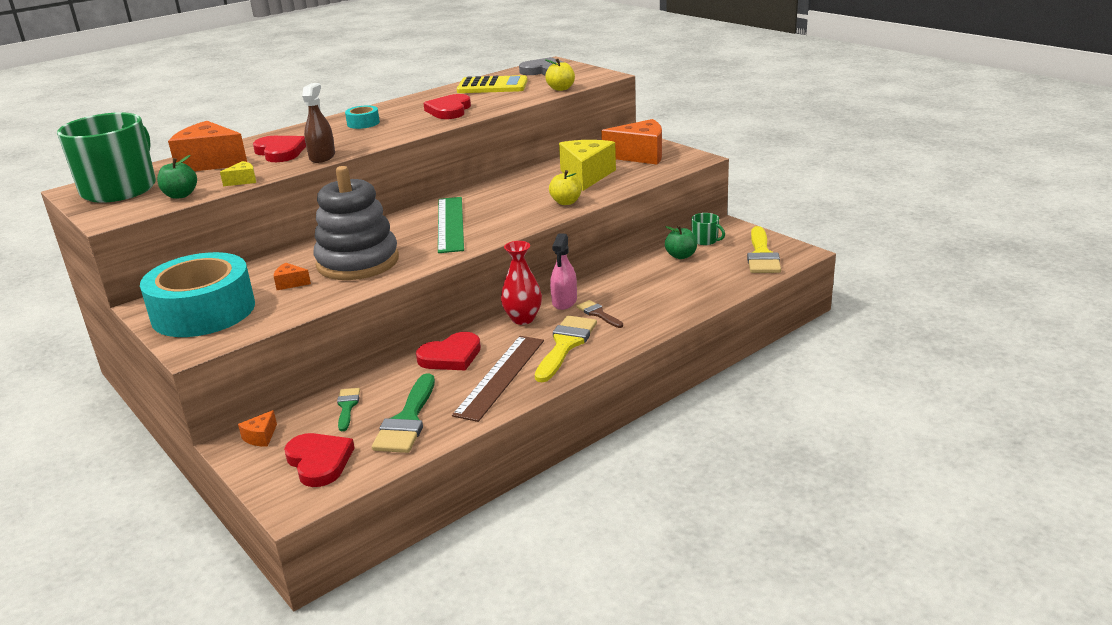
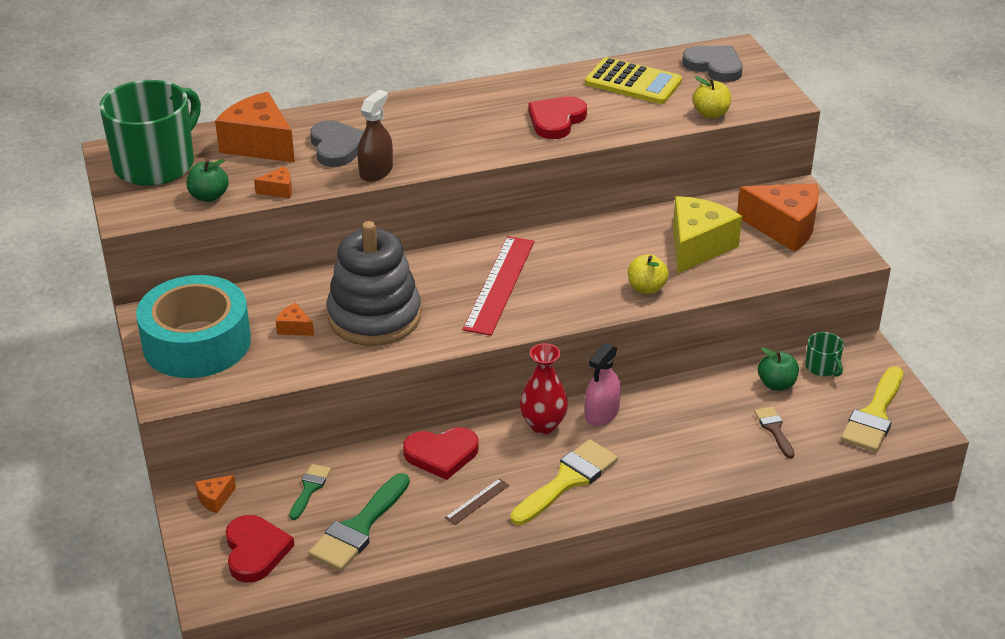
camera: 20 degrees right, 10 degrees up
(243, 181) = (278, 190): yellow cheese -> orange cheese
(280, 152) = (337, 147): red heart -> grey heart
(363, 123) = (449, 117): turquoise tape -> none
(450, 224) = (499, 284): green ruler -> red ruler
(500, 376) = (477, 501): brown ruler -> brown ruler, size x0.44
(598, 314) = (628, 445): brown brush -> brown brush (774, 429)

